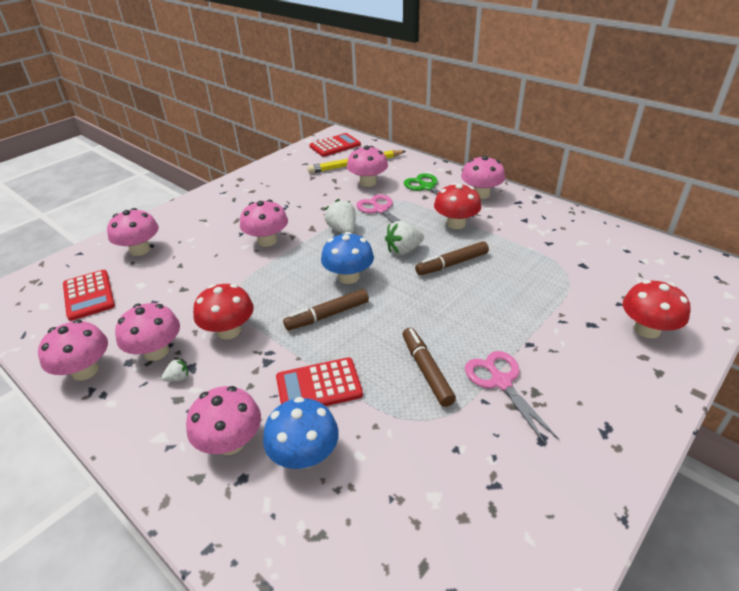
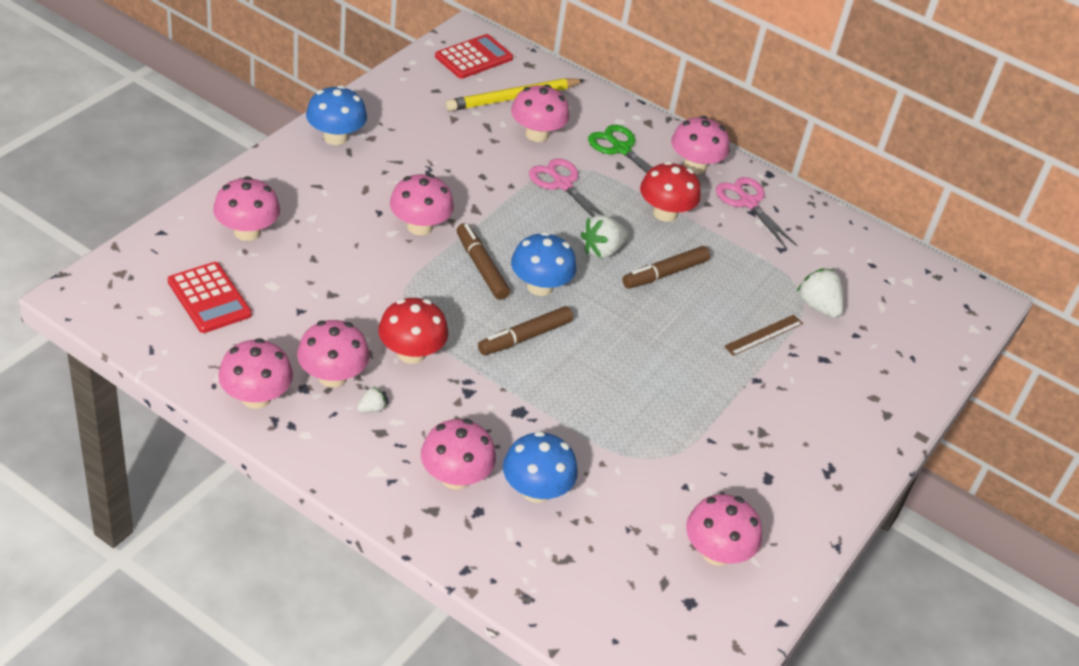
camera: 15 degrees left, 5 degrees up
(228, 192) = (335, 137): none -> blue mushroom
(319, 386) = (534, 421): red calculator -> none
(342, 230) = (517, 214): white strawberry -> white strawberry (818, 306)
(426, 370) = (648, 407): brown marker -> brown marker (481, 267)
(485, 527) = (716, 552): none -> pink mushroom
(501, 382) = (727, 421): pink scissors -> pink scissors (748, 203)
(535, 306) = (763, 335): none -> brown ruler
(647, 329) = (881, 367): red mushroom -> none

